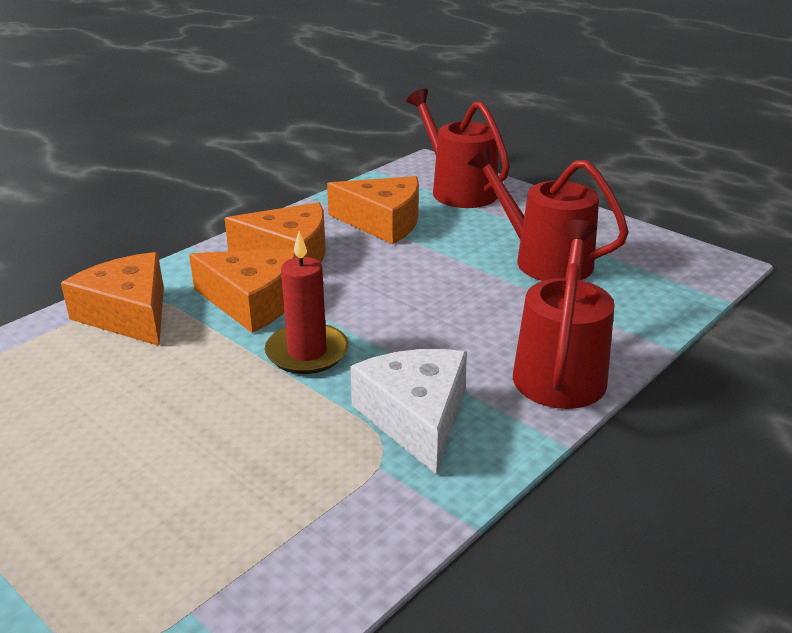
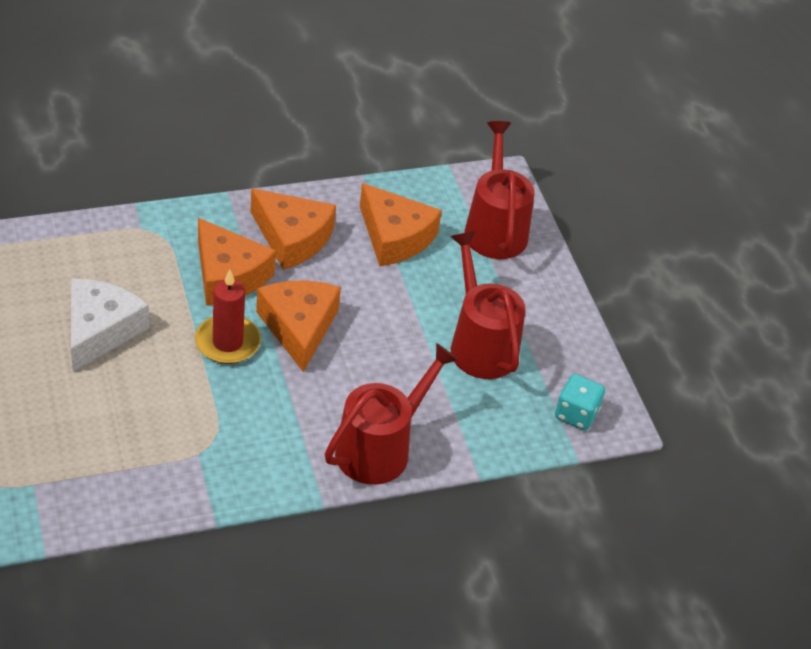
camera: 25 degrees right, 15 degrees up
(129, 314) = (138, 244): orange cheese -> orange cheese (299, 327)
(416, 418) = (250, 432): white cheese -> white cheese (100, 330)
(683, 272) = (576, 414): none -> turquoise dice

